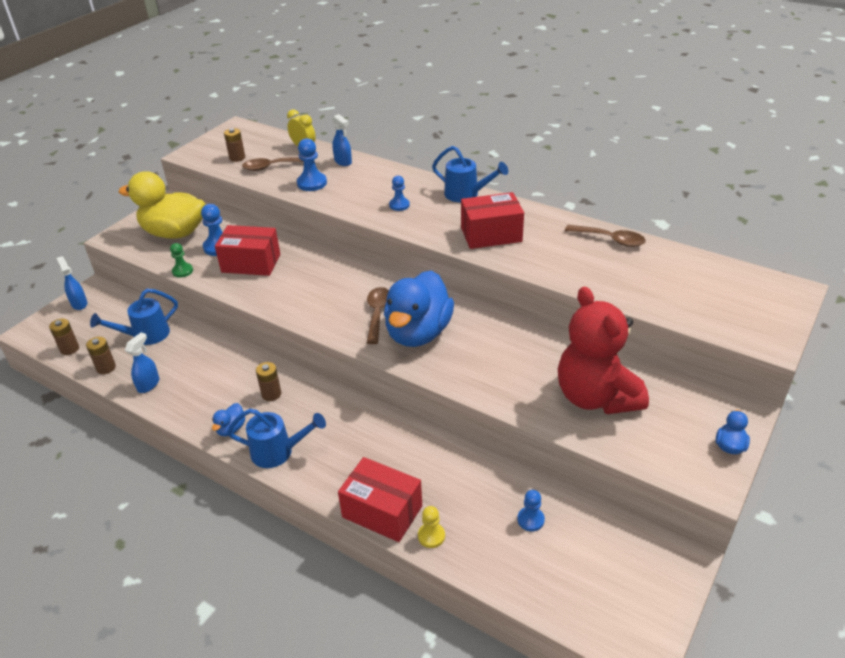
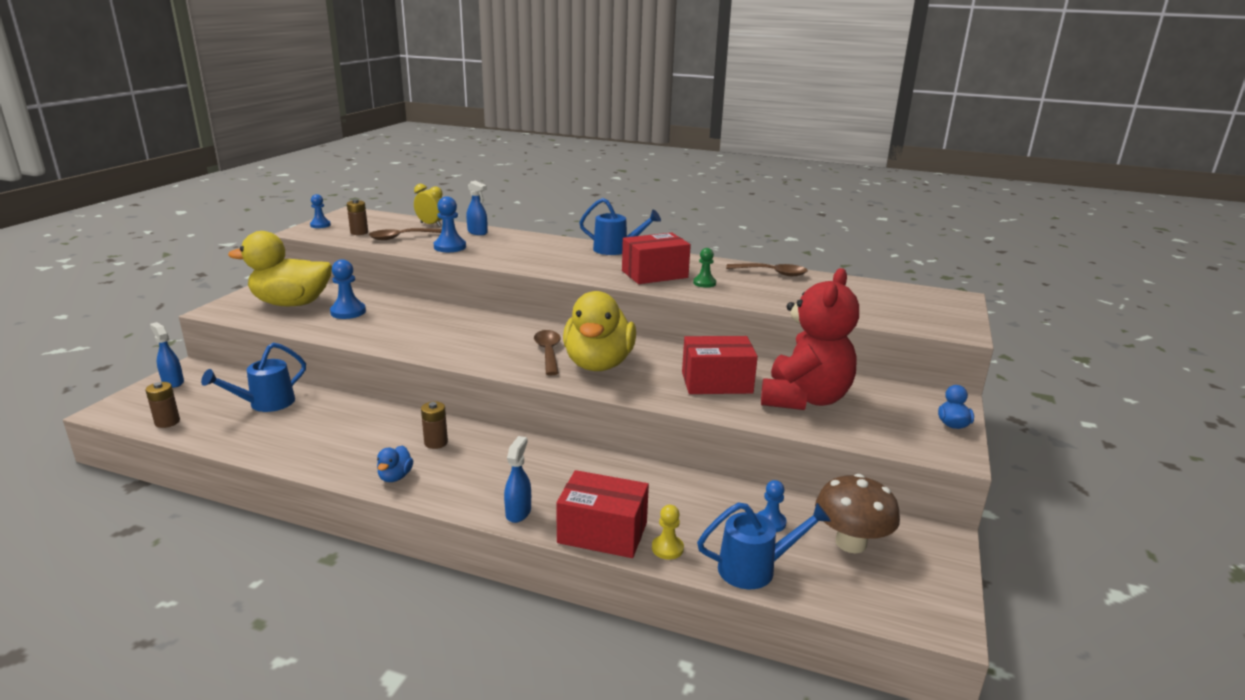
camera: 15 degrees left, 15 degrees down
(106, 368) = (220, 435): brown battery -> none
(148, 384) = (279, 446): blue spray bottle -> blue spray bottle (518, 512)
(182, 271) = (310, 332): green pawn -> green pawn (704, 283)
(251, 263) = (390, 322): red box -> red box (716, 382)
(278, 452) = (460, 492): blue watering can -> blue watering can (755, 568)
(399, 205) = (550, 258): blue pawn -> blue pawn (320, 225)
(418, 333) = (598, 364): blue duck -> yellow duck
(595, 397) = (804, 399): red teddy bear -> red teddy bear turned 120 degrees counterclockwise
(595, 553) = (850, 543): none -> brown mushroom

